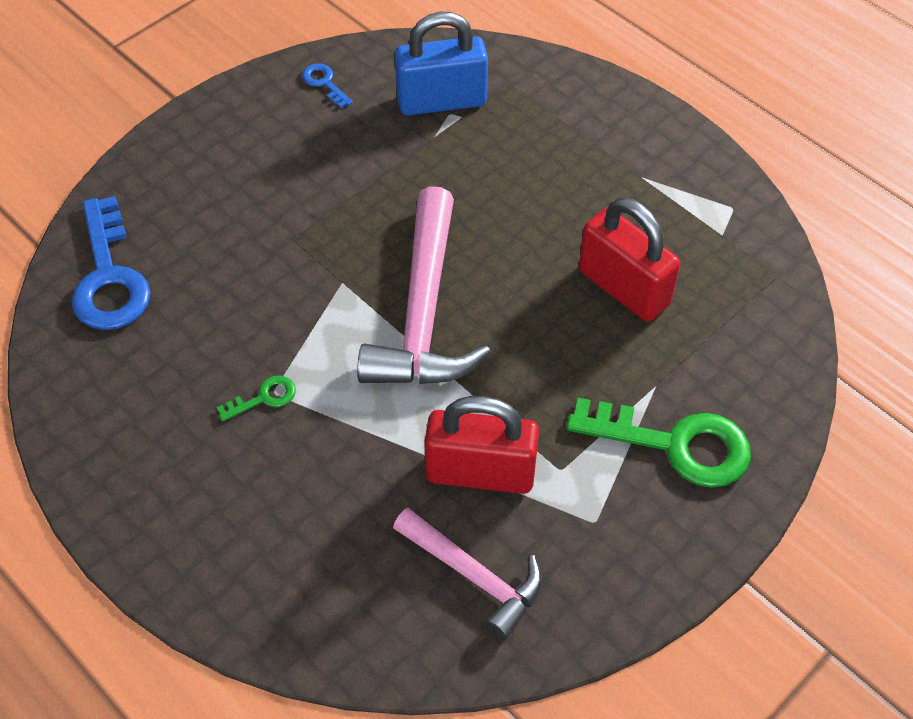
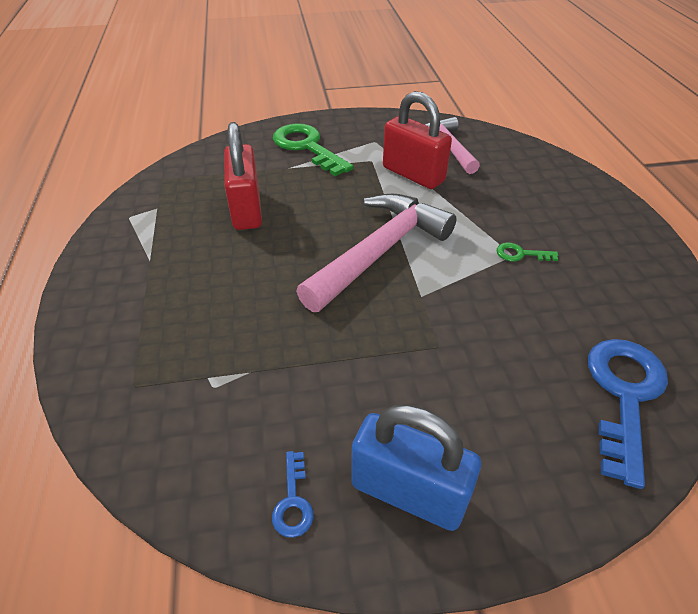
camera: 145 degrees left, 10 degrees down
(441, 101) = (206, 403): blue padlock -> blue padlock (408, 492)

